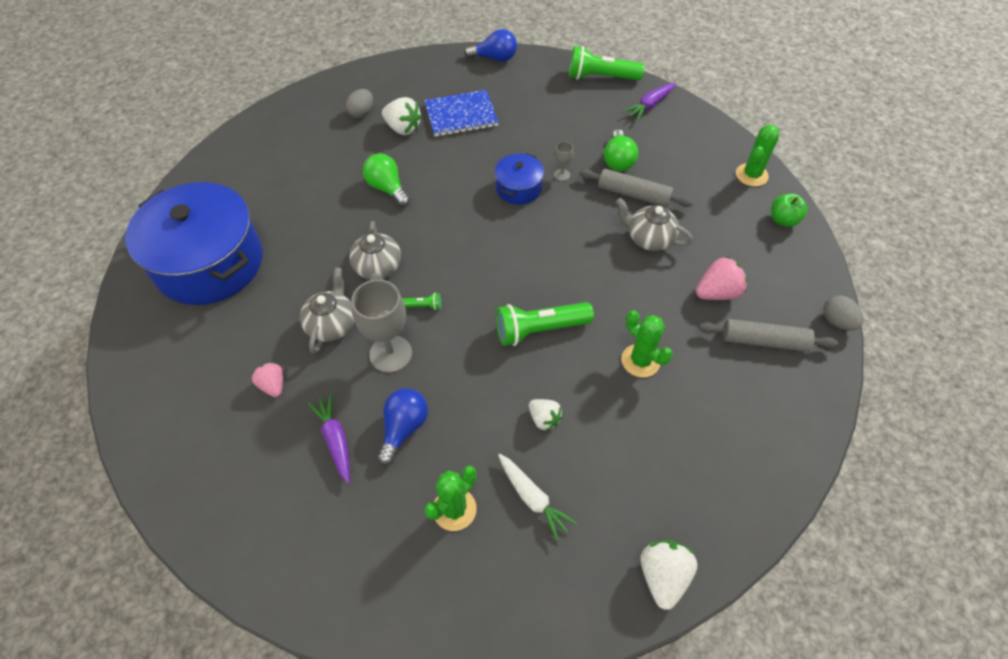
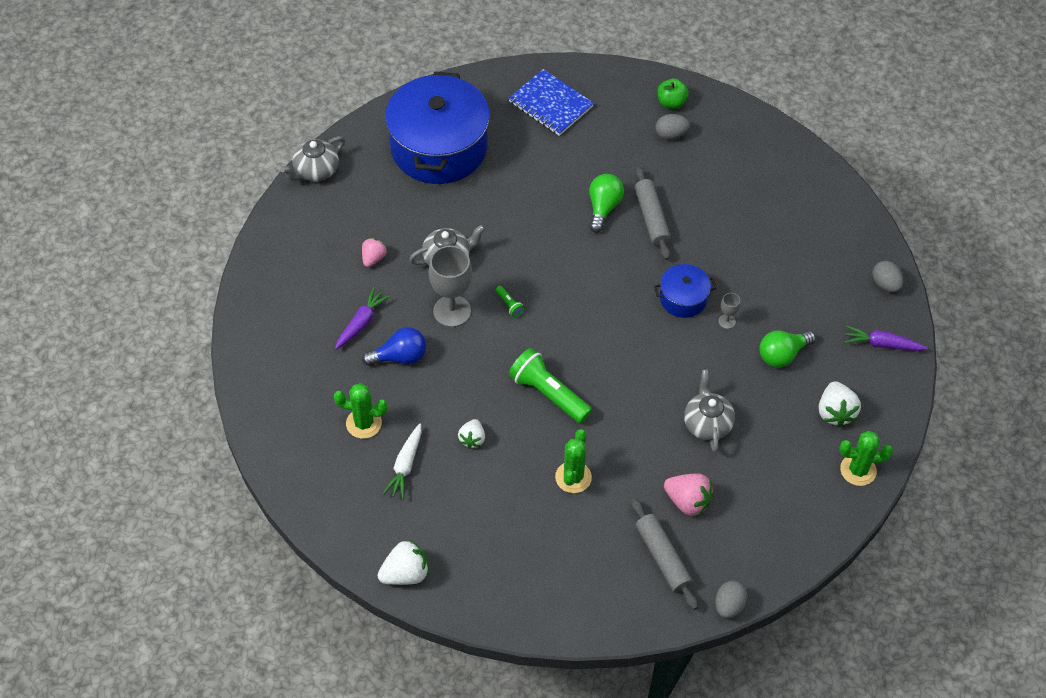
camera: 55 degrees right, 0 degrees up
(378, 268) = (520, 254): grey teapot -> grey teapot (316, 171)
(403, 128) = (679, 175): white strawberry -> white strawberry (835, 412)
(461, 115) = (733, 206): blue notebook -> blue notebook (550, 104)
(495, 58) = (832, 187): blue light bulb -> none
(600, 77) = (885, 284): green flashlight -> grey egg
(633, 194) = (750, 387): grey rolling pin -> grey rolling pin (651, 218)
(783, 220) = (819, 519): green apple -> green apple (671, 103)

